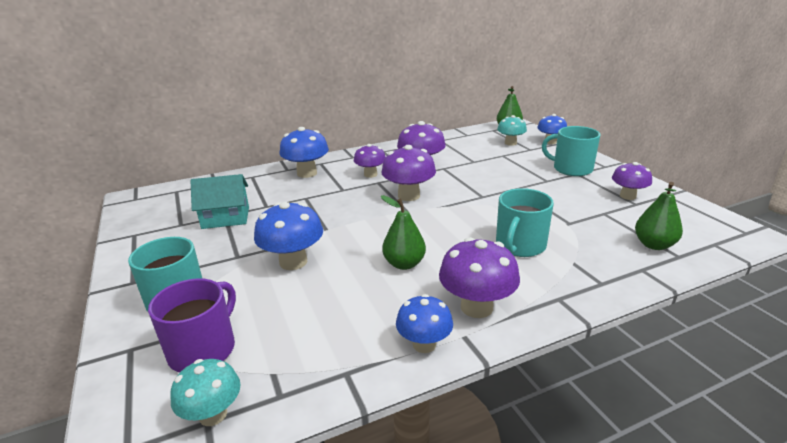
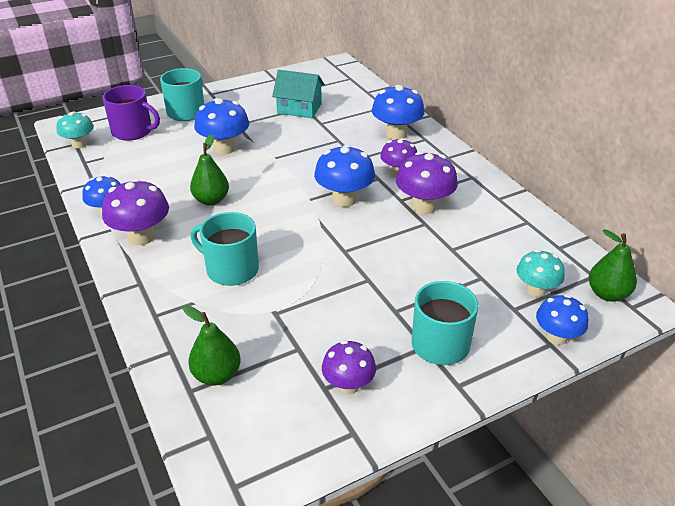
camera: 85 degrees right, 10 degrees up
(226, 218) = (299, 109): turquoise house -> turquoise house turned 60 degrees counterclockwise
(409, 196) = (344, 199): purple mushroom -> blue mushroom

